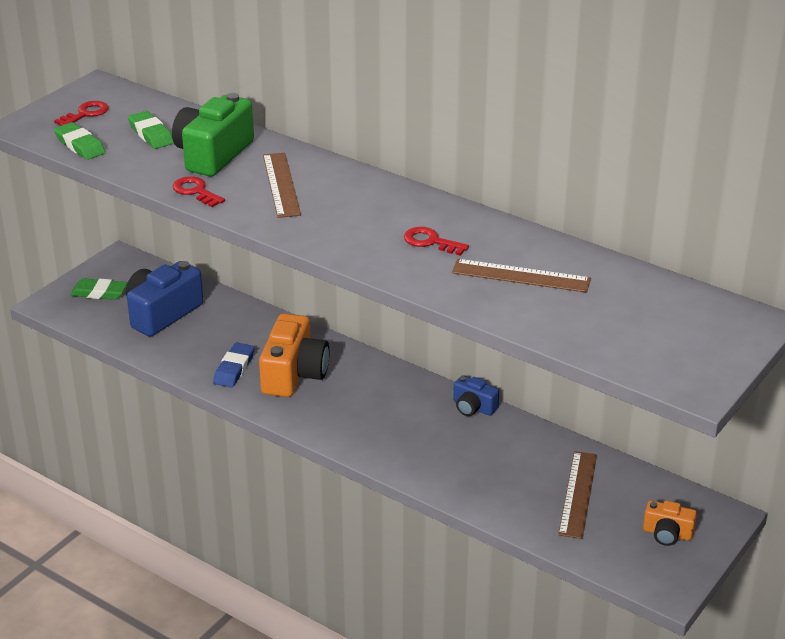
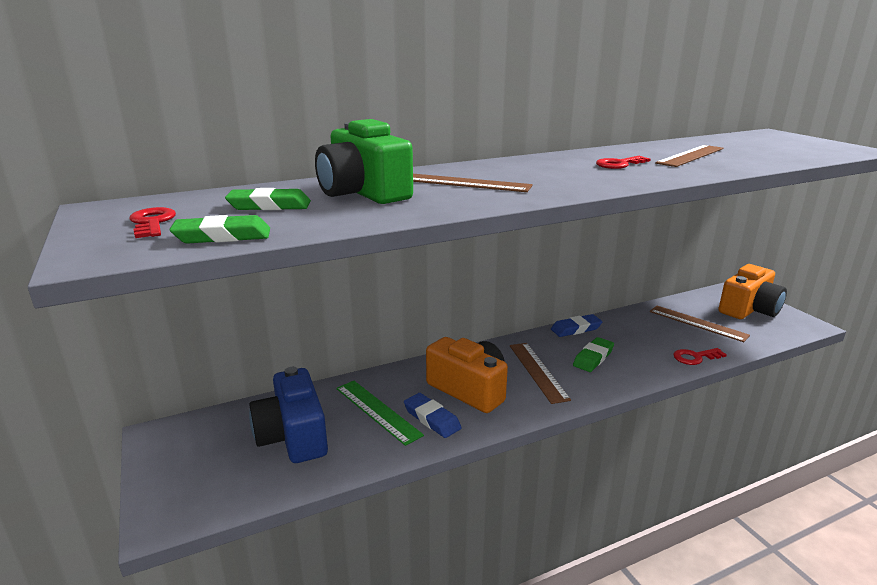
camera: 60 degrees left, 10 degrees down
(99, 293) = (198, 469): green eraser -> green eraser (593, 358)
(195, 191) = (430, 208): red key -> red key (695, 357)
(223, 338) = (377, 411): none -> green ruler
(359, 404) = (538, 371): none -> brown ruler
(473, 407) = (576, 329): blue camera -> blue eraser
(667, 534) = (749, 309): orange camera -> orange camera, size x1.89

